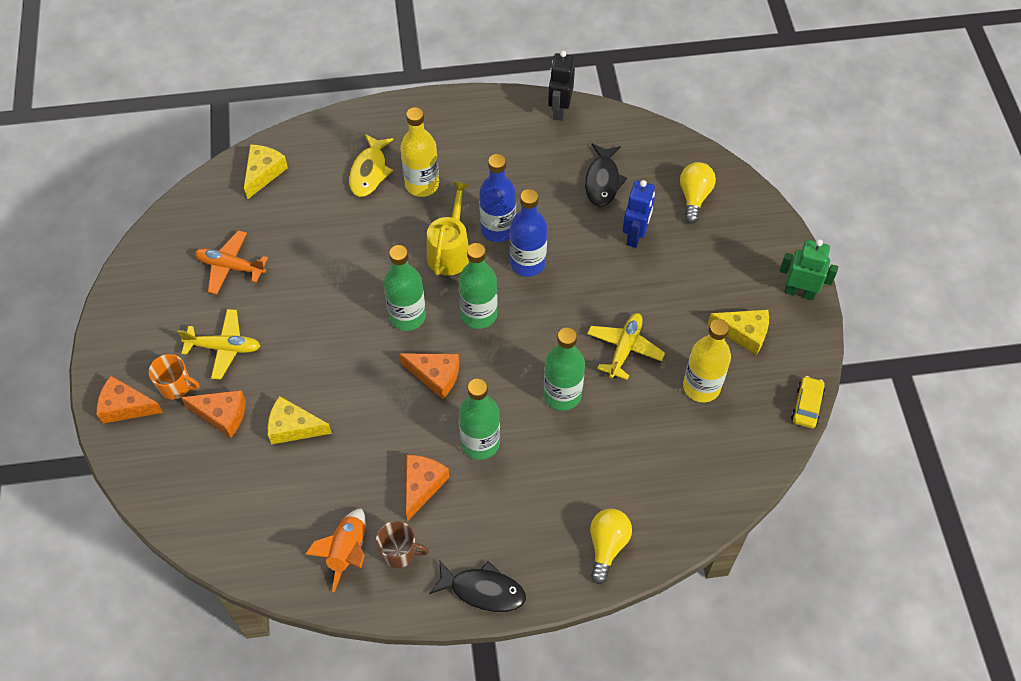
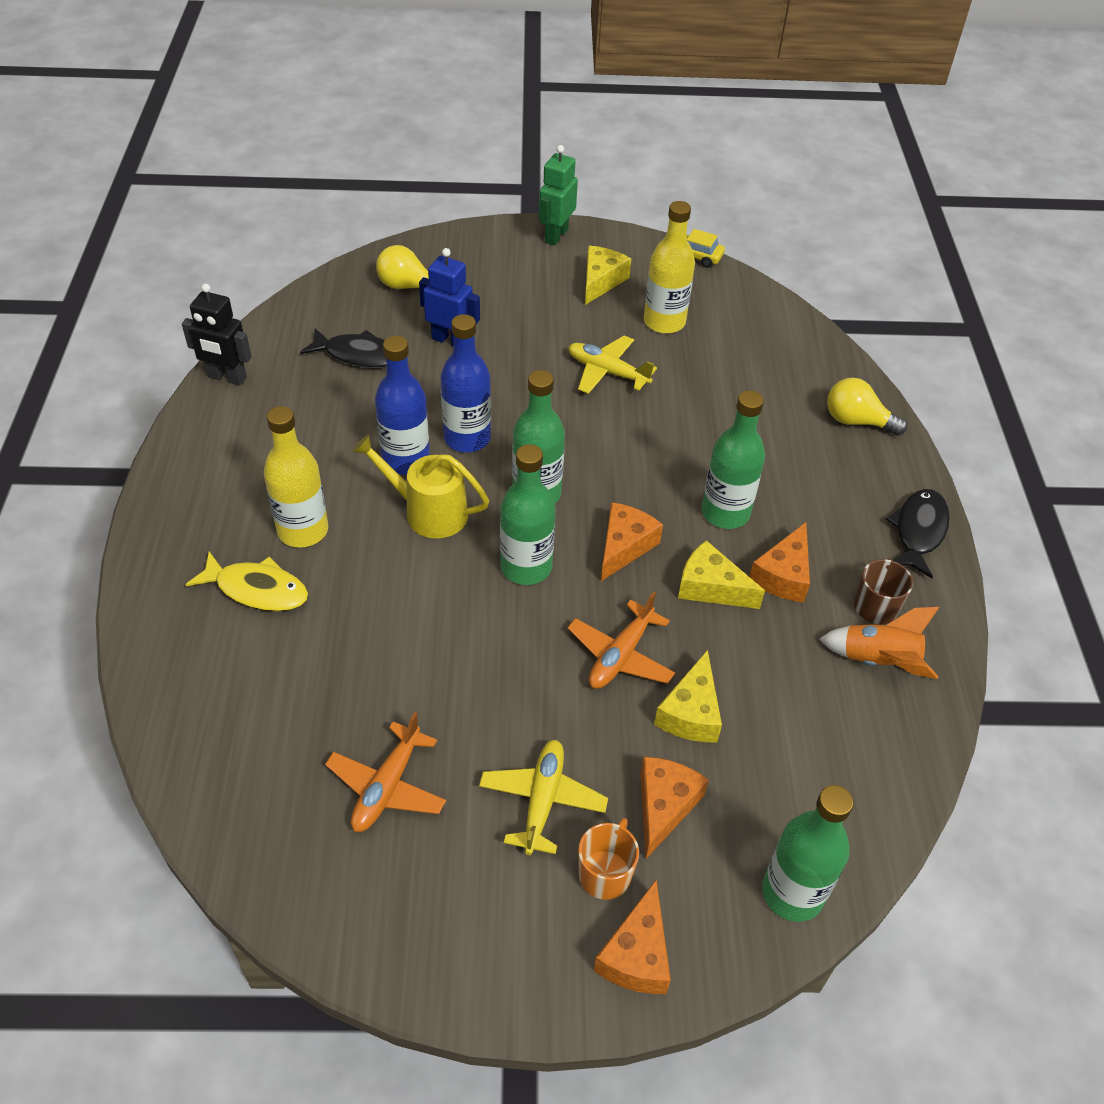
camera: 85 degrees left, 10 degrees down
(263, 173) = (207, 731): yellow cheese -> yellow cheese (711, 587)
(337, 381) = (620, 655): none -> orange plane
(422, 485) = (783, 575): orange cheese -> orange cheese turned 90 degrees counterclockwise
(562, 395) = (664, 432): green bottle -> green bottle (792, 893)

